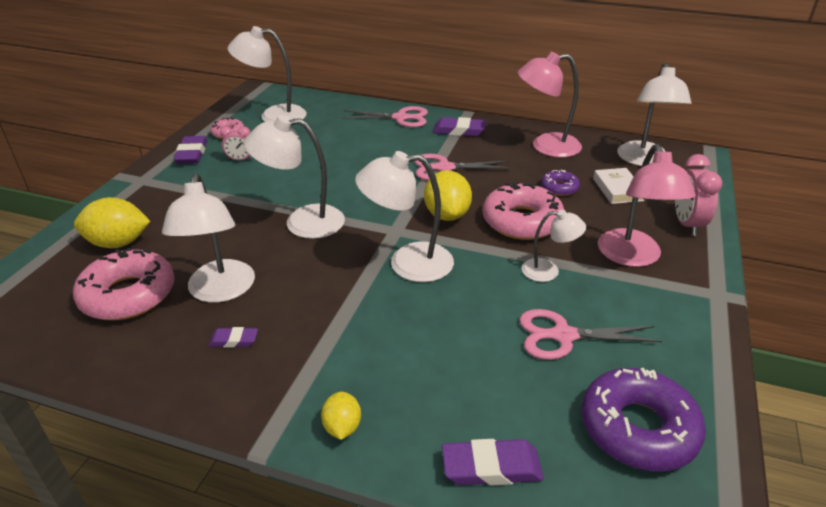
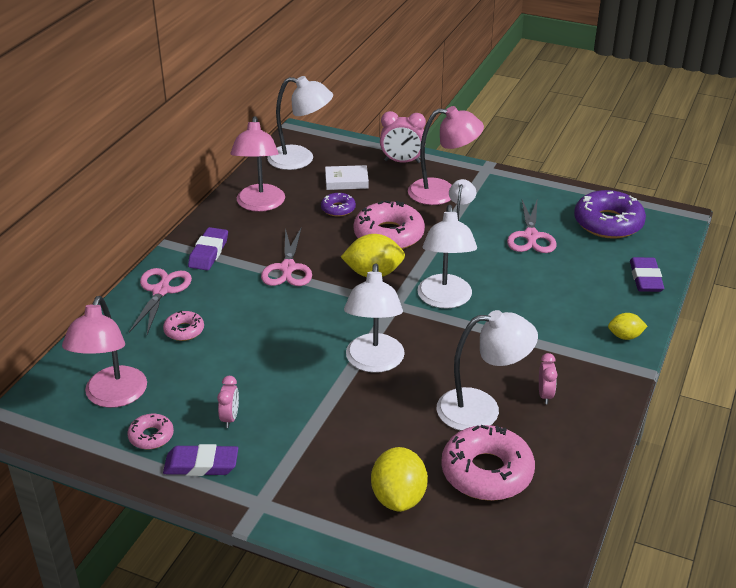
camera: 85 degrees left, 0 degrees up
(234, 340) = (545, 395): purple eraser -> pink clock
(273, 115) = (112, 397): white lamp -> pink lamp
(349, 132) = (184, 330): none -> pink donut

